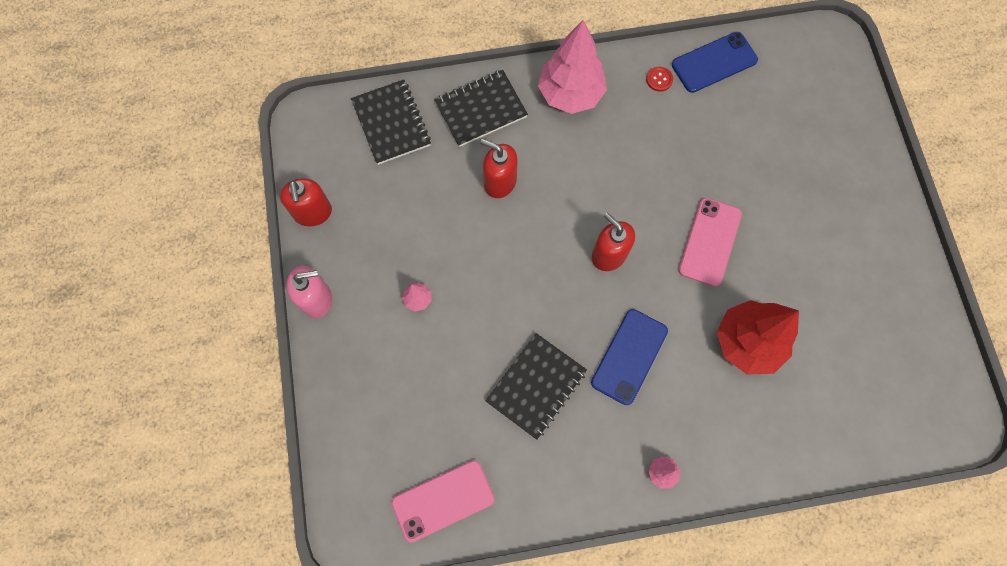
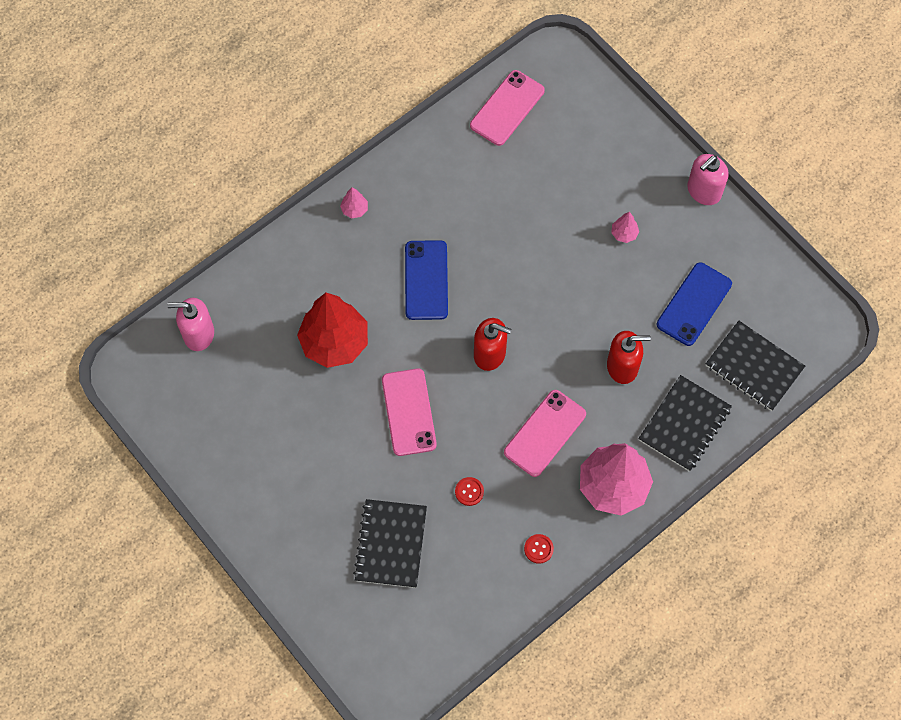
camera: 150 degrees right, 5 degrees down
(313, 213) = (760, 254): red soap dispenser -> none
(536, 386) = (487, 219): black notebook -> black notebook (391, 544)
(601, 163) = (545, 433): none -> pink phone
(692, 150) = (469, 491): none -> red button
(714, 62) = (495, 598): blue phone -> blue phone (694, 304)
(878, 424) = (198, 334): none -> pink soap dispenser

